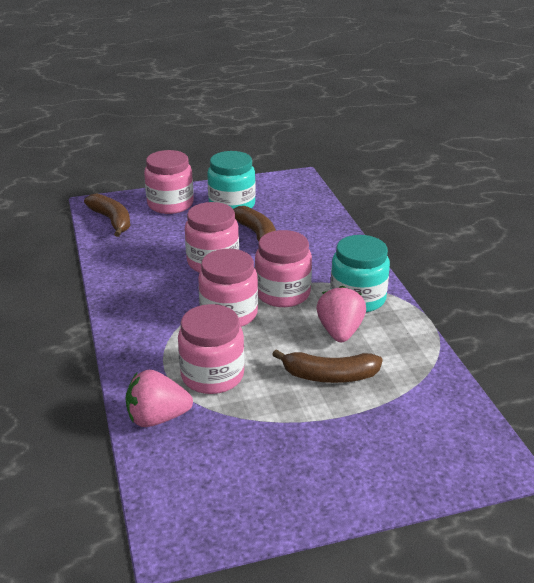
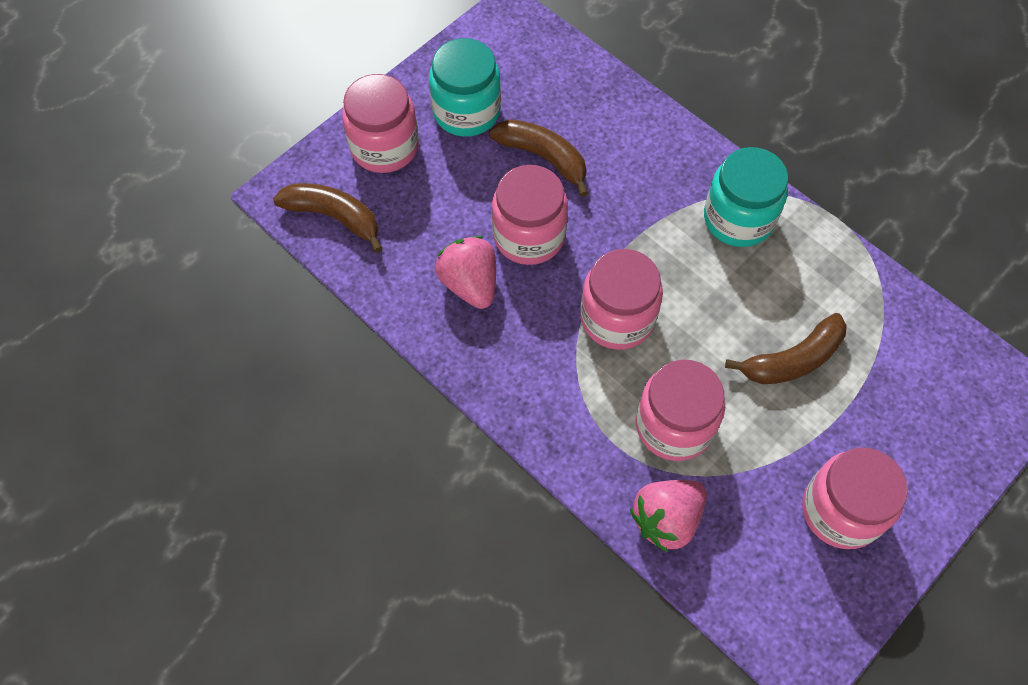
camera: 30 degrees left, 30 degrees up
(283, 293) = (651, 251): pink jar -> pink jar (841, 510)
(340, 332) = (756, 285): pink strawberry -> pink strawberry (470, 284)

